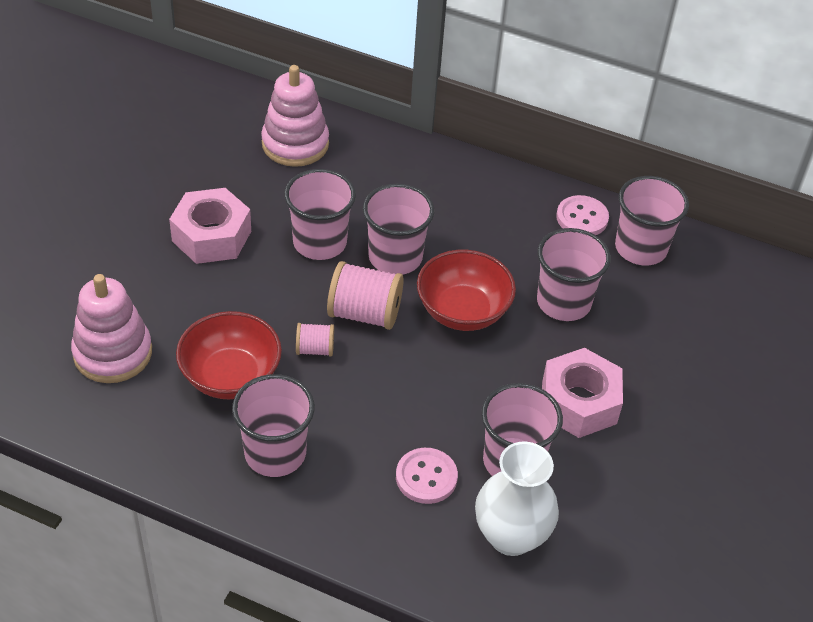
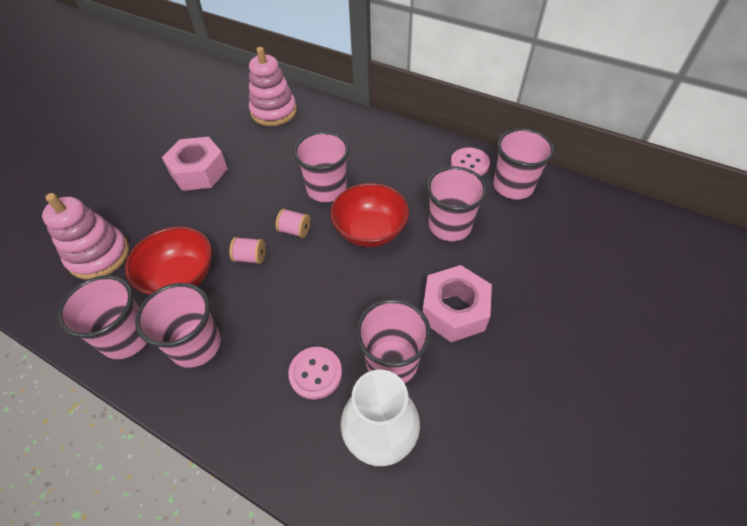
camera: 10 degrees right, 5 degrees up
(320, 242) = (274, 177): pink cup -> pink cup (127, 337)
(365, 313) = (295, 230): pink spool -> pink spool, size x0.55

